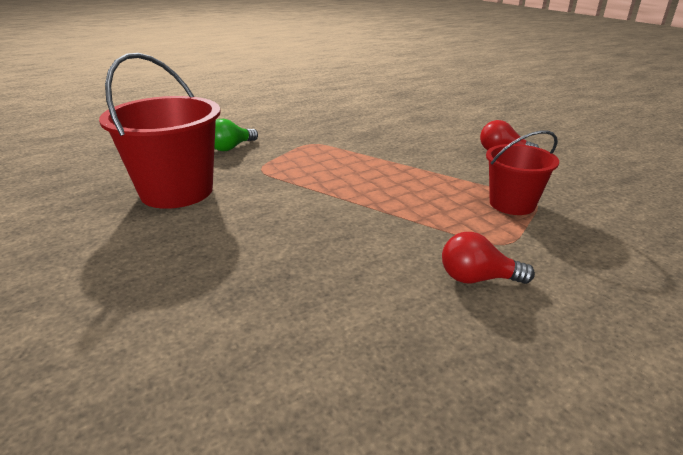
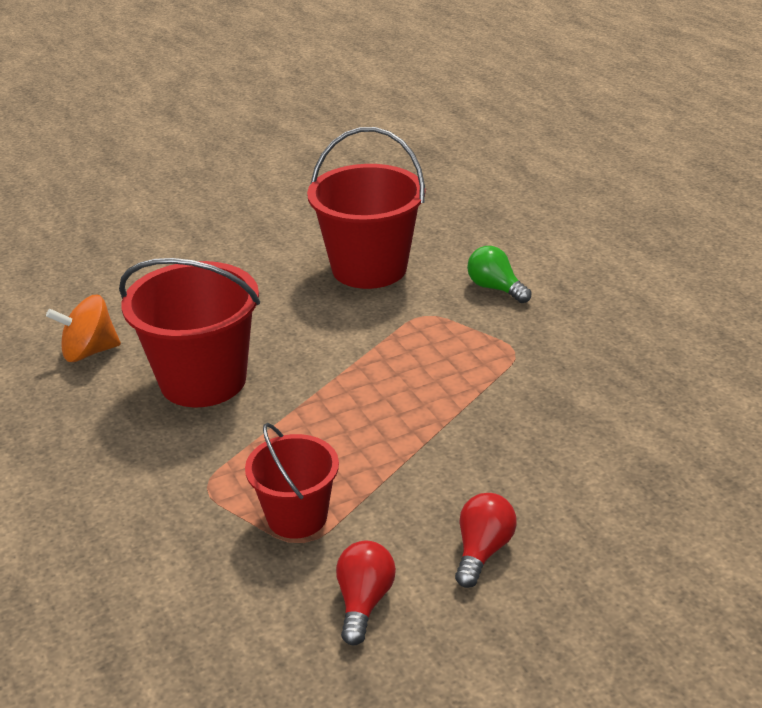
camera: 95 degrees right, 5 degrees up
(297, 364) = (89, 352): none -> orange spinning top
(354, 262) = (203, 380): none -> red bucket
(477, 279) = (152, 454): red light bulb -> red light bulb (364, 602)

